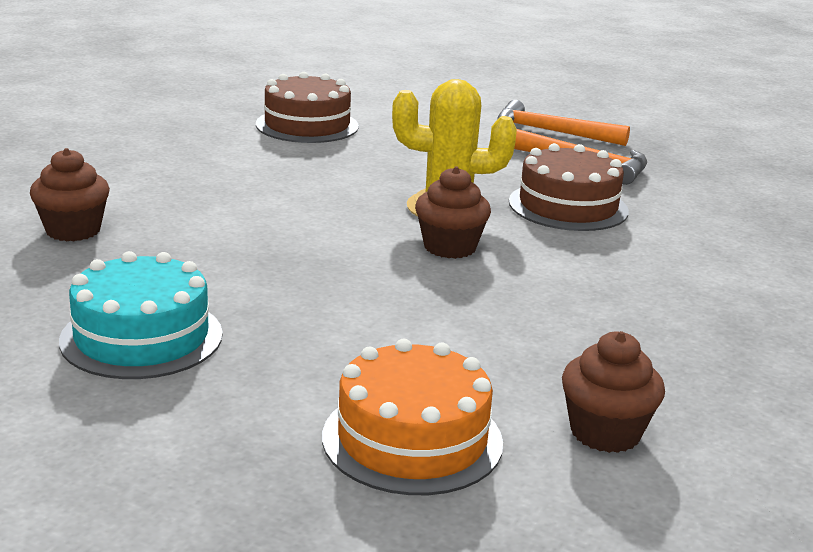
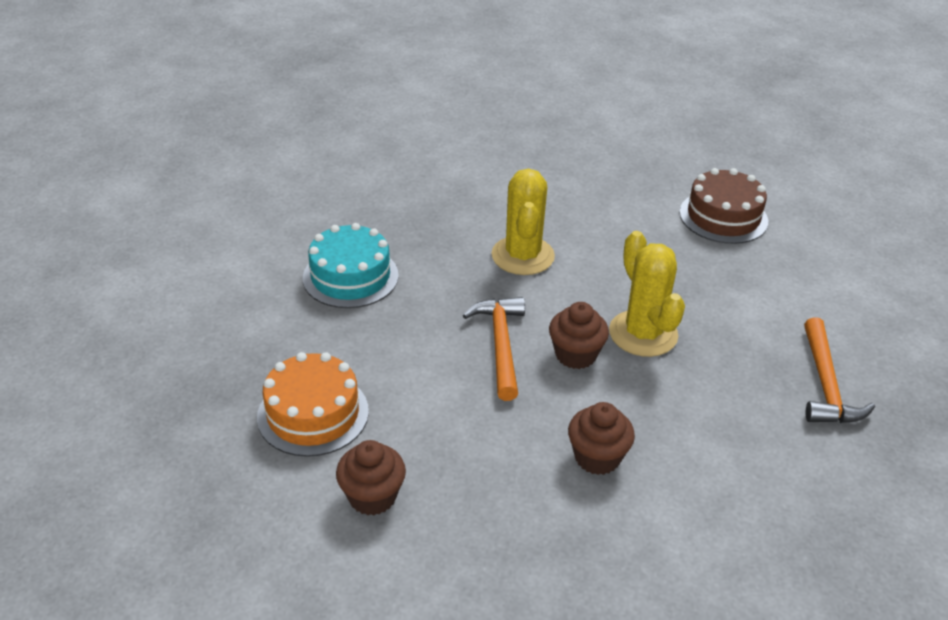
camera: 65 degrees right, 15 degrees up
(73, 230) = (452, 200): brown cupcake -> brown cupcake (597, 457)
(245, 224) = (523, 256): none -> yellow cactus
(551, 132) = (882, 345): orange hammer -> orange hammer (500, 345)
(568, 206) = (717, 396): brown cake -> none

